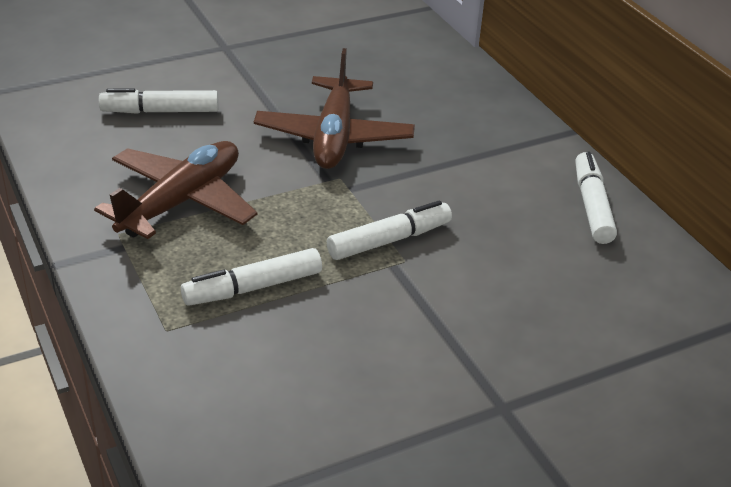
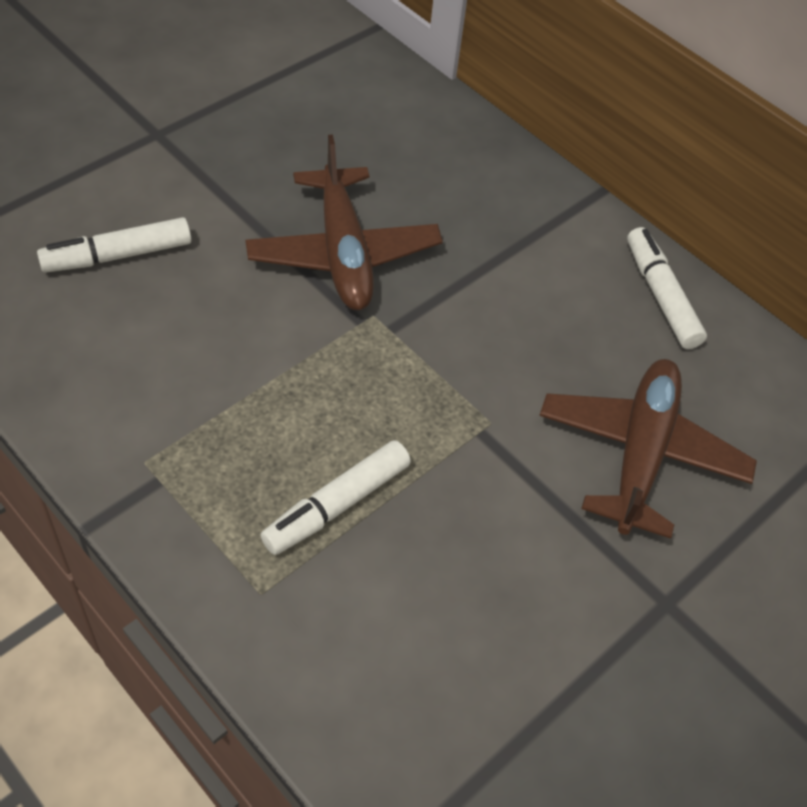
camera: 20 degrees left, 15 degrees up
(181, 201) = (201, 394): brown plane -> brown plane (640, 453)
(389, 240) = (463, 397): white marker -> none

